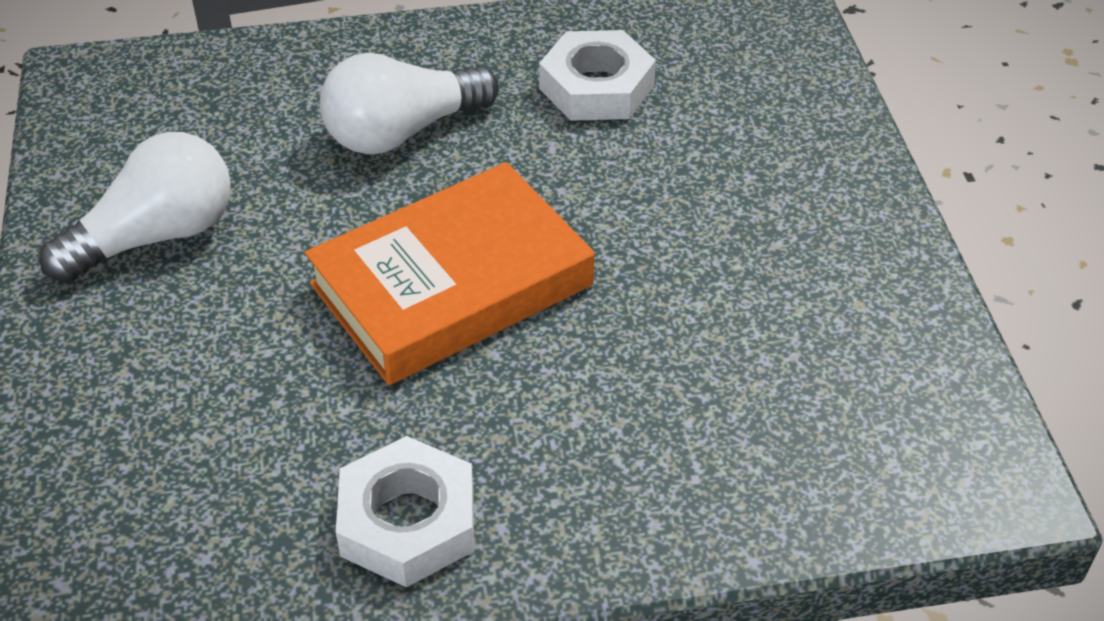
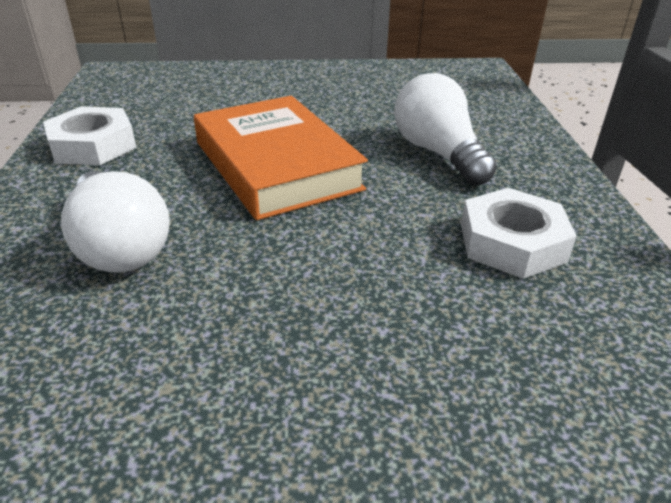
camera: 95 degrees right, 10 degrees down
(156, 236) = (342, 86): white light bulb -> white light bulb (119, 245)

